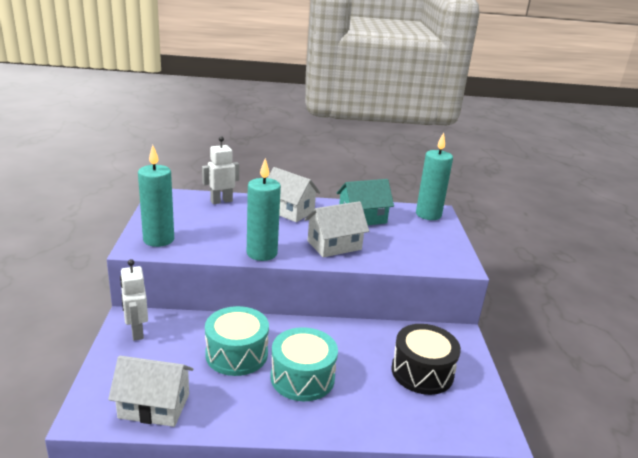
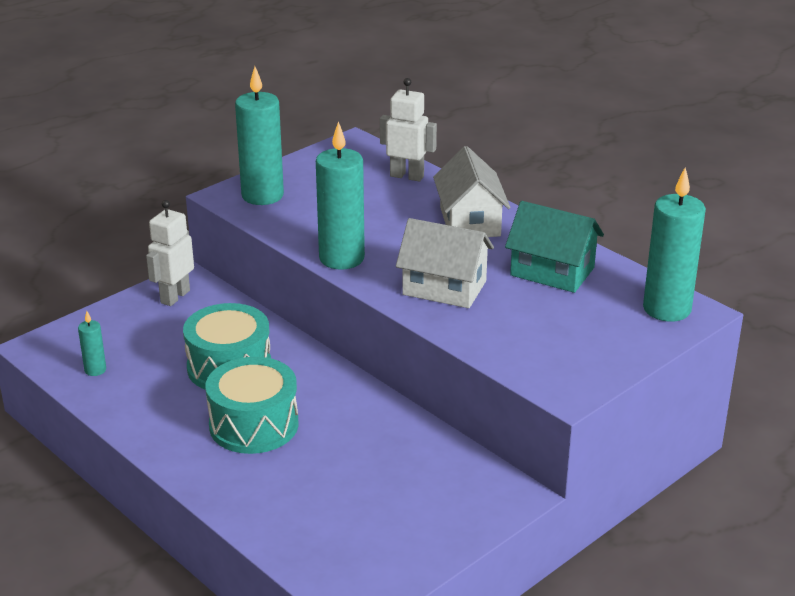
camera: 50 degrees right, 5 degrees up
(154, 406) = (95, 370): white house -> turquoise candle
(422, 372) = (387, 498): black drum -> none

